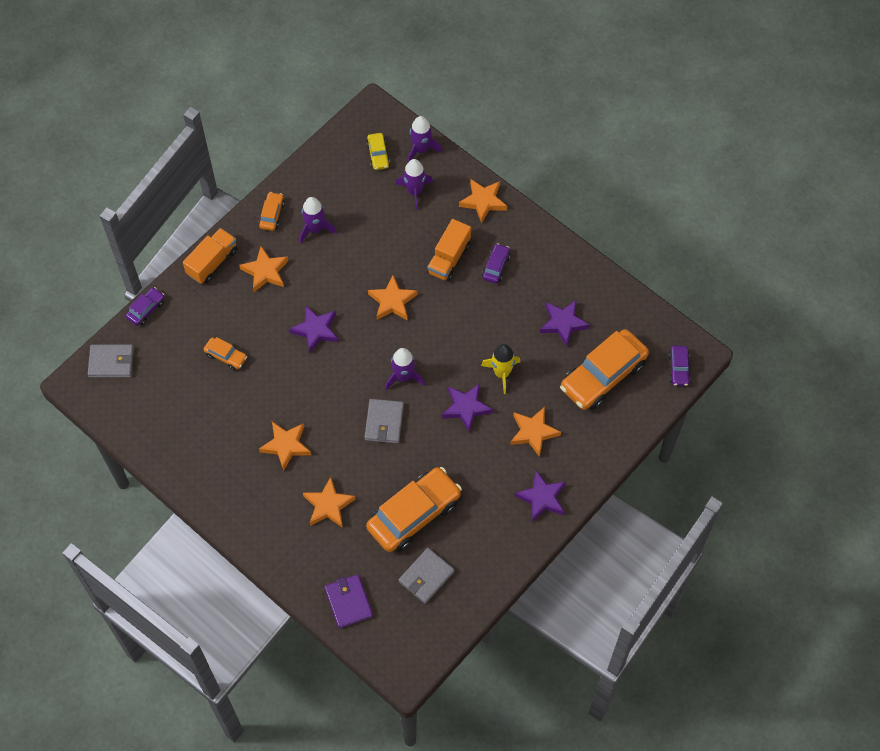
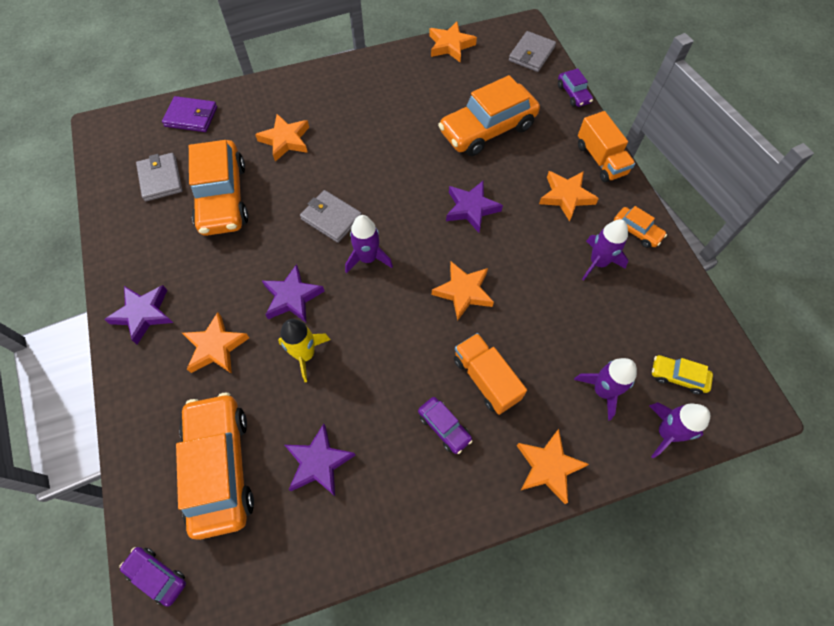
camera: 120 degrees right, 0 degrees up
(226, 356) = (487, 129): orange car -> orange car, size x2.17
(286, 446) = (365, 135): orange star -> orange star (450, 45)

